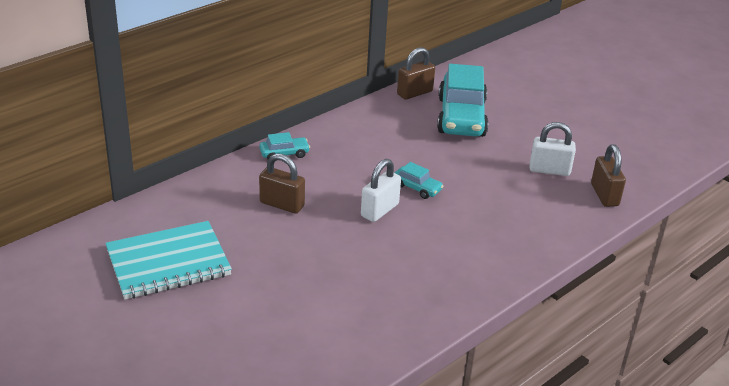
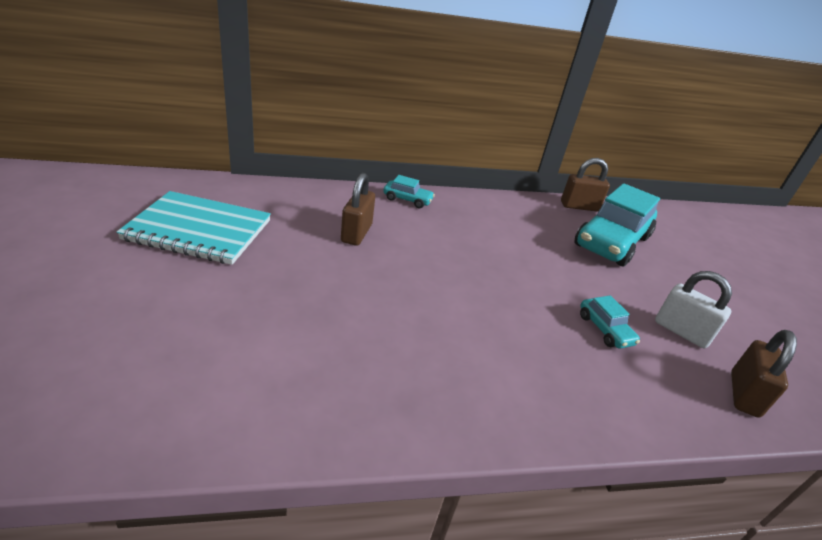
camera: 30 degrees right, 0 degrees up
(282, 204) = (356, 233): brown padlock -> brown padlock turned 45 degrees clockwise
(379, 210) = (443, 280): white padlock -> none
(417, 188) = (504, 279): turquoise car -> turquoise car (604, 330)

